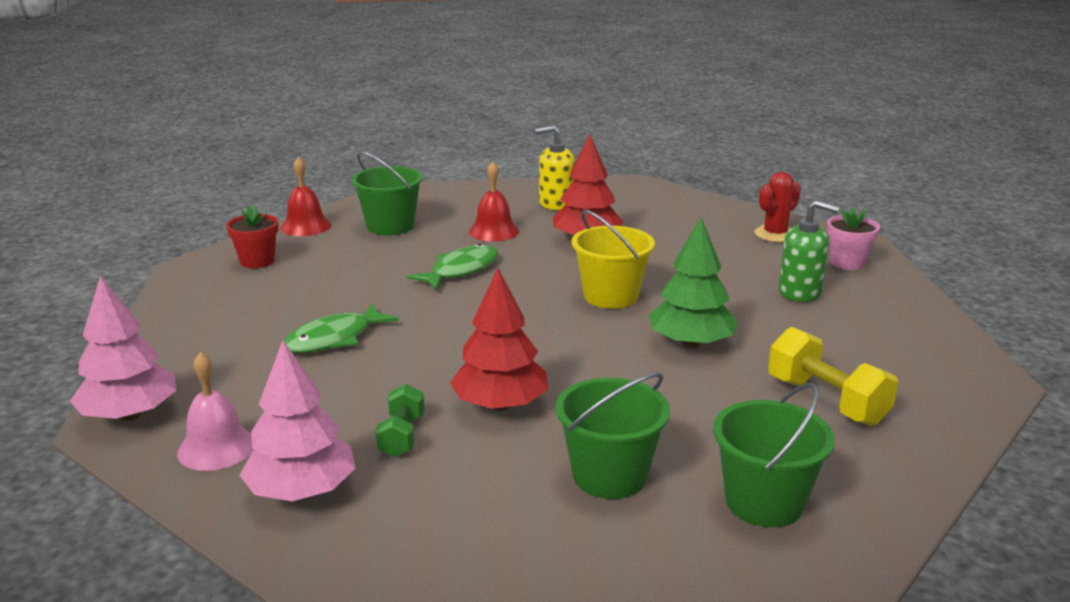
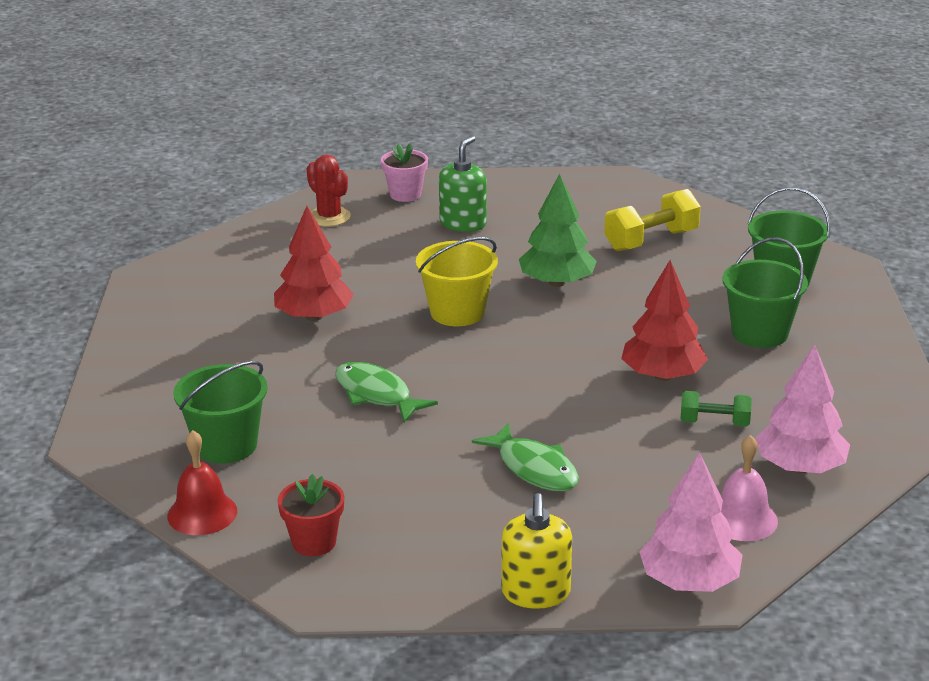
camera: 85 degrees left, 5 degrees up
(494, 231) = (268, 372): red bell -> none
(556, 203) = (192, 329): yellow soap dispenser -> yellow soap dispenser (536, 593)

